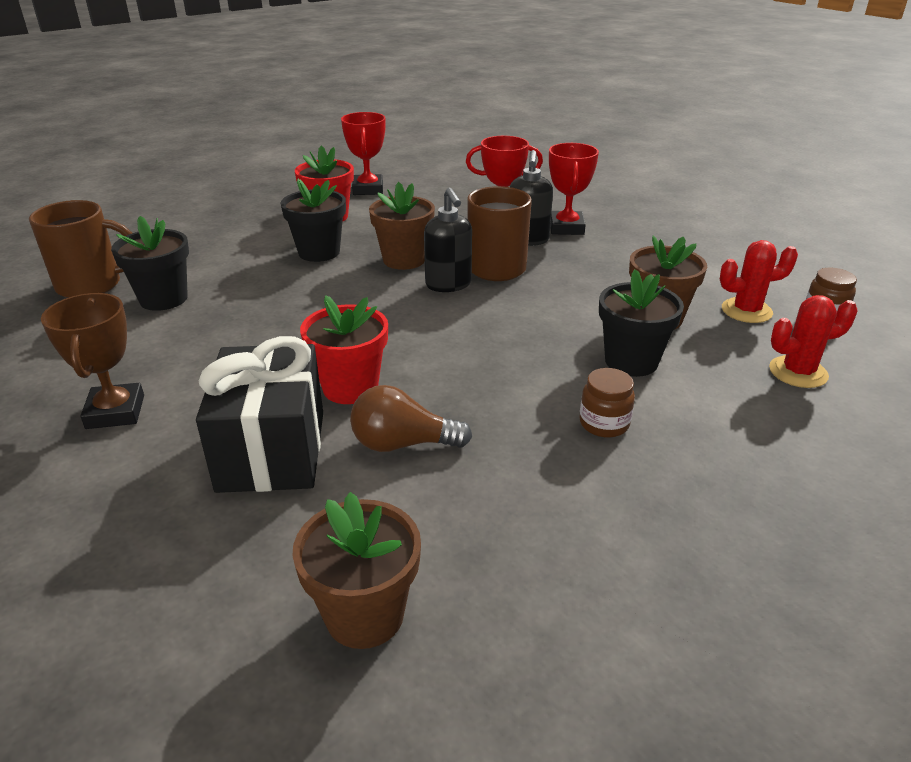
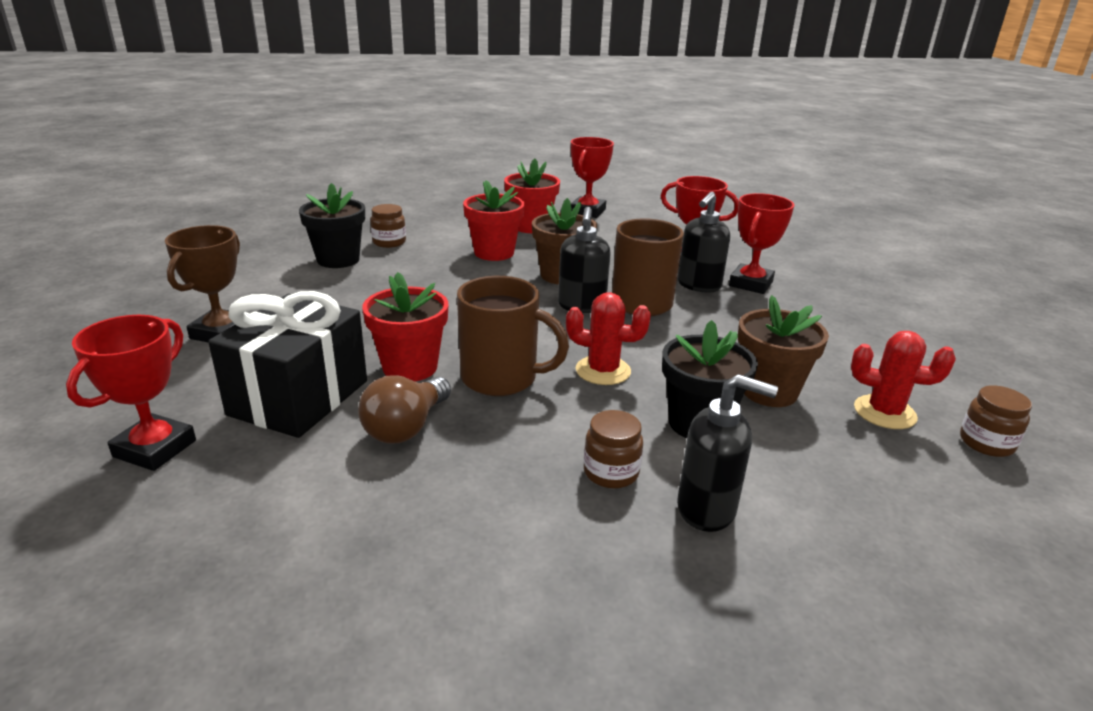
camera: 25 degrees right, 5 degrees down
(91, 285) = (298, 238): brown mug -> brown mug (501, 378)
(175, 550) = (155, 448): none -> red trophy
(200, 266) = (389, 242): none -> brown jar
(319, 252) = (494, 253): black flower pot -> red flower pot
(364, 615) = (233, 556): brown flower pot -> none
(403, 444) = (406, 427): brown light bulb -> brown light bulb turned 90 degrees counterclockwise
(695, 427) = (707, 509): none -> black soap dispenser
(798, 372) = (889, 493): red cactus -> red cactus (603, 371)

